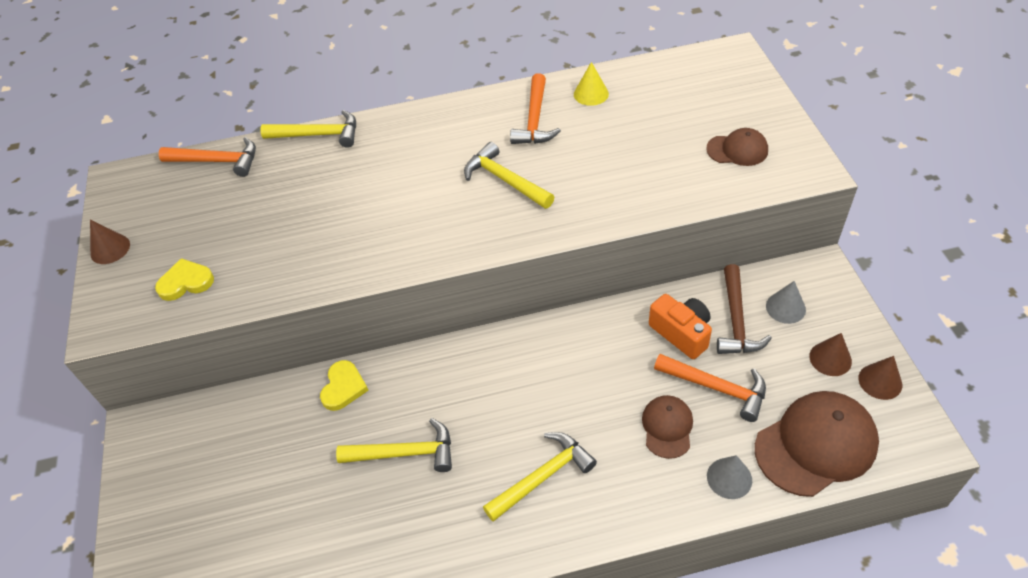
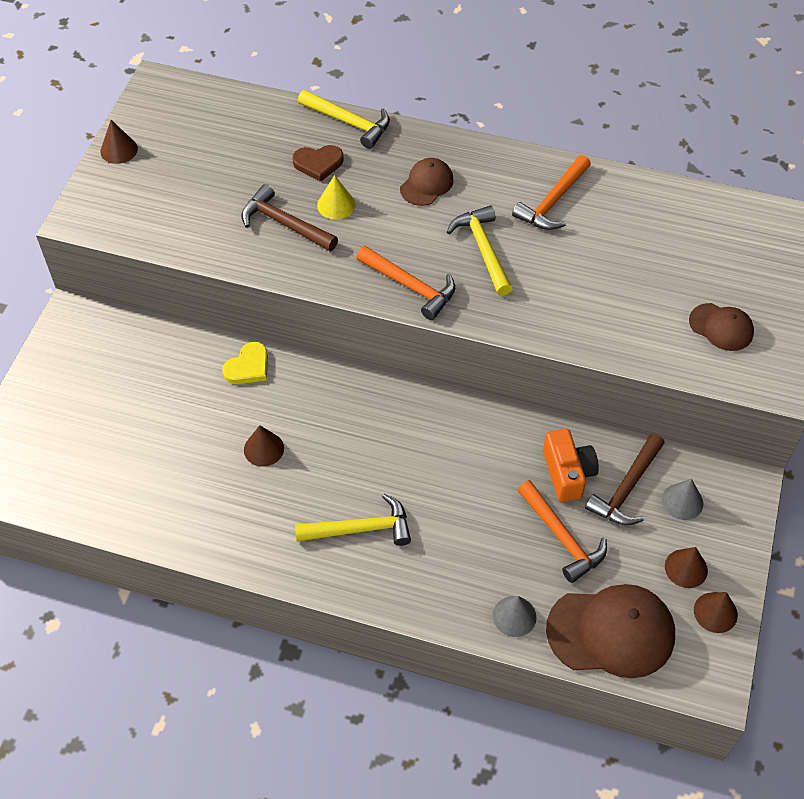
camera: 25 degrees right, 5 degrees up
(186, 282) = (161, 211): yellow heart -> none
(218, 161) = (248, 107): orange hammer -> orange hammer (411, 286)
(312, 178) = (318, 164): none -> brown heart
(313, 239) = (284, 224): none -> brown hammer
(405, 453) = (264, 449): yellow hammer -> brown cone
(591, 94) = (625, 200): yellow cone -> yellow cone (336, 205)
(667, 427) = (493, 546): brown cap -> brown cap (426, 184)

